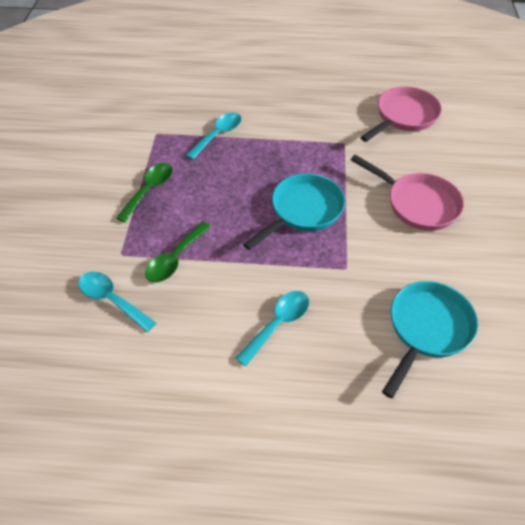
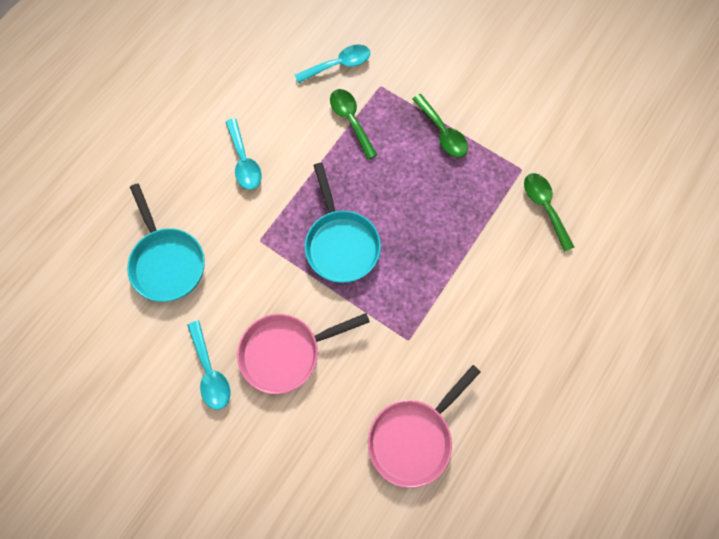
camera: 120 degrees right, 20 degrees up
(183, 112) = (544, 207): none -> green spoon
(218, 135) = (488, 223): turquoise spoon -> turquoise spoon (210, 371)
(404, 116) = (413, 437): pink pan -> pink pan turned 60 degrees clockwise

